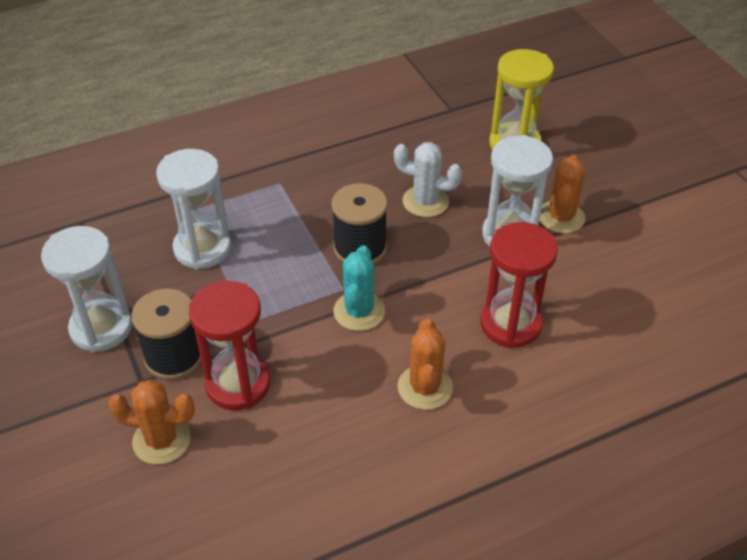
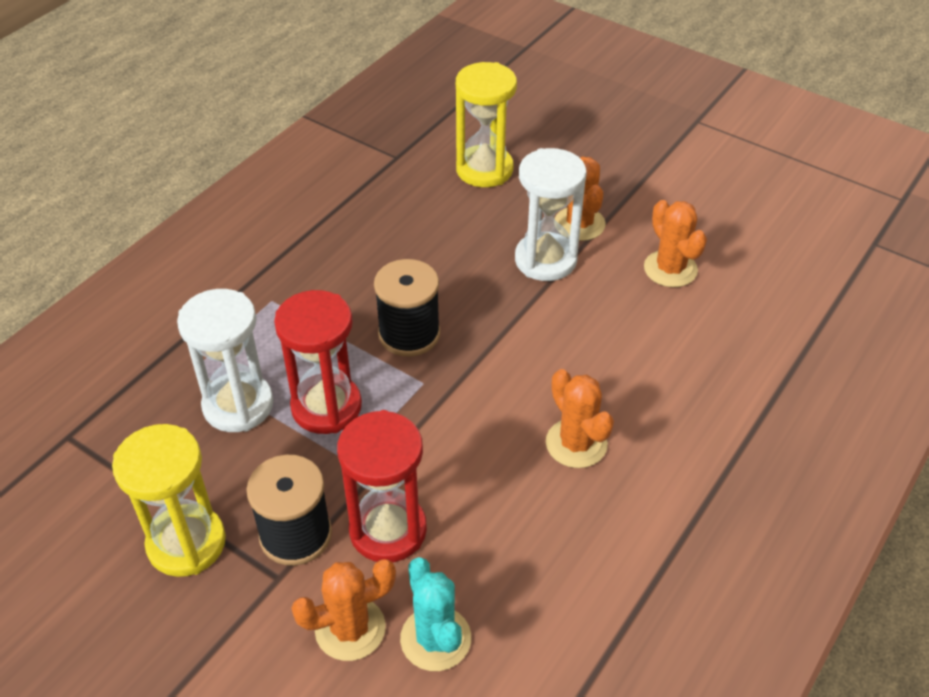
camera: 30 degrees left, 0 degrees up
(101, 328) = (186, 543): white hourglass -> yellow hourglass
(359, 311) = (456, 398): turquoise cactus -> turquoise cactus (435, 639)
(425, 201) = (440, 260): white cactus -> none
(510, 324) = (609, 346): red hourglass -> red hourglass (326, 407)
(612, 284) = (670, 269): none -> orange cactus

